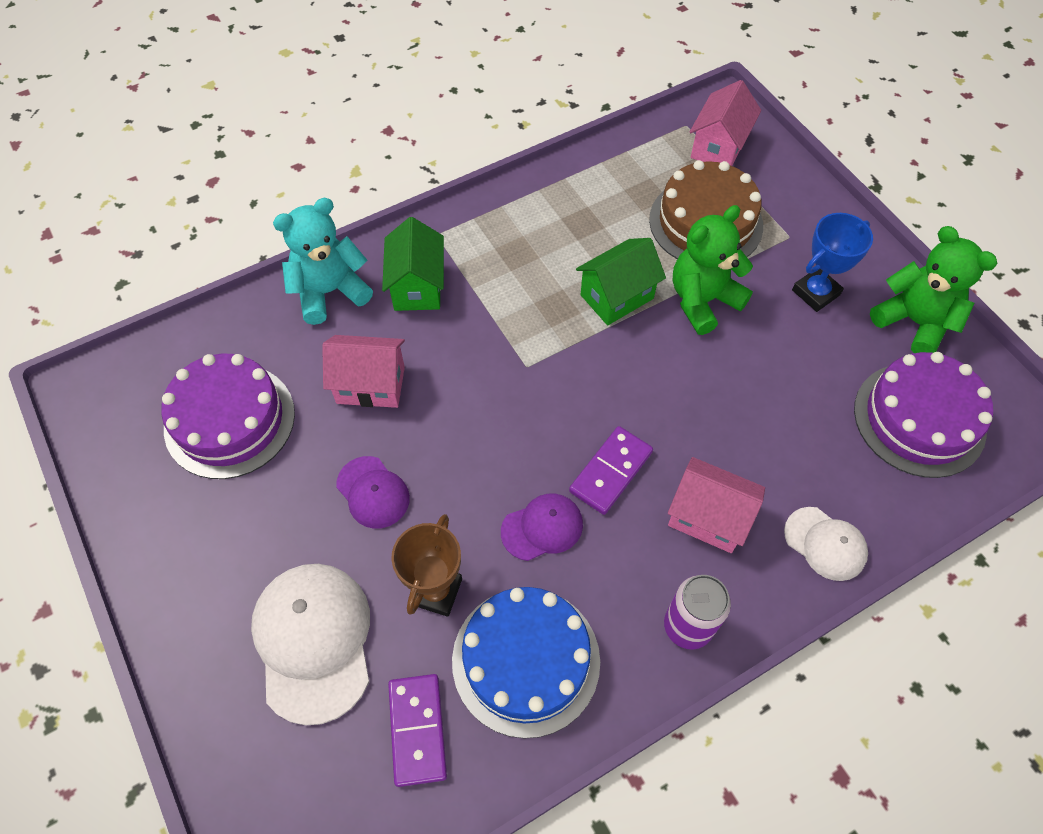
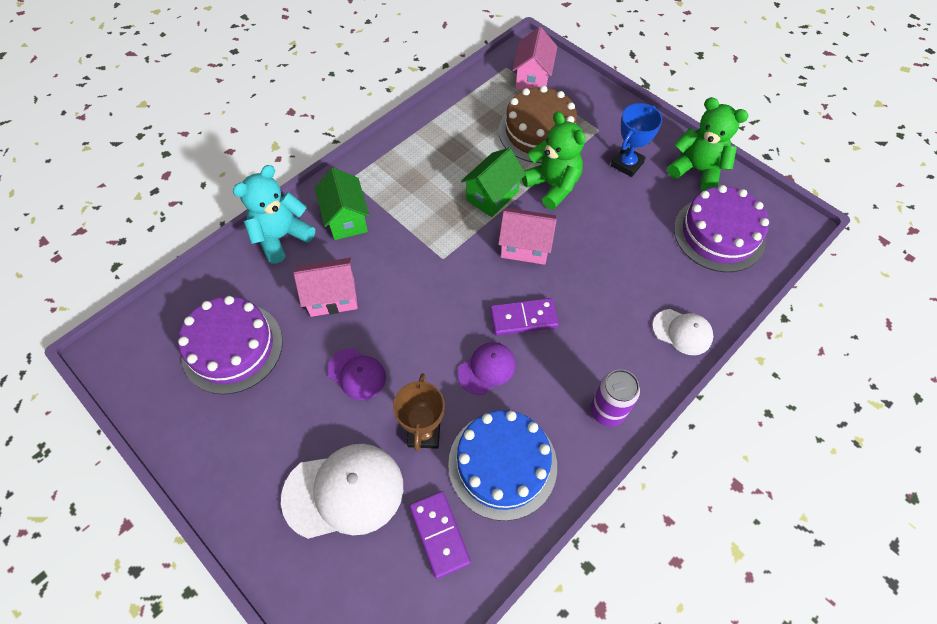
camera: 15 degrees left, 0 degrees up
(313, 641) = (344, 492): white cap -> white cap turned 105 degrees clockwise
(610, 471) = (523, 318): purple domino -> purple domino turned 60 degrees clockwise
(703, 300) = (552, 186): green teddy bear -> green teddy bear turned 105 degrees clockwise
(708, 517) = (599, 333): pink house -> pink house (525, 247)

